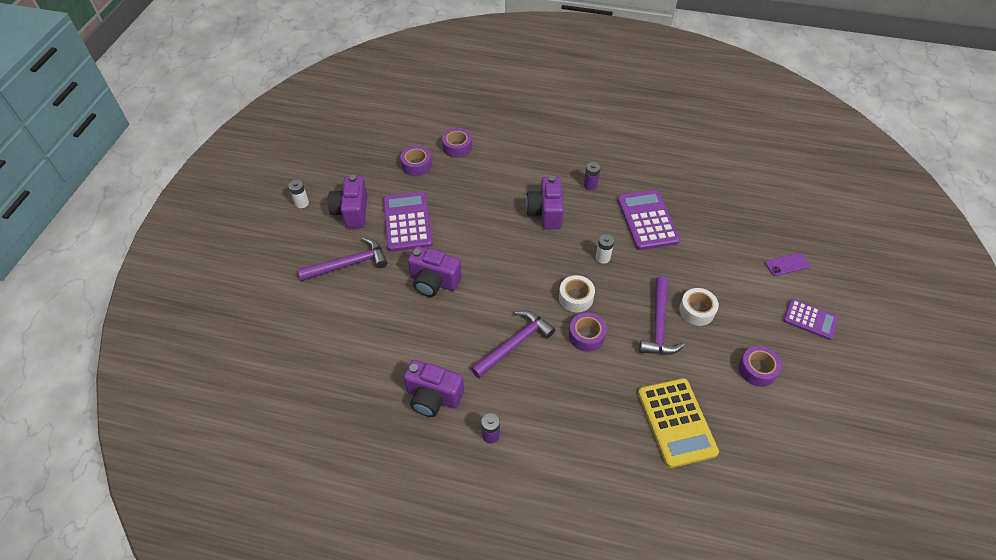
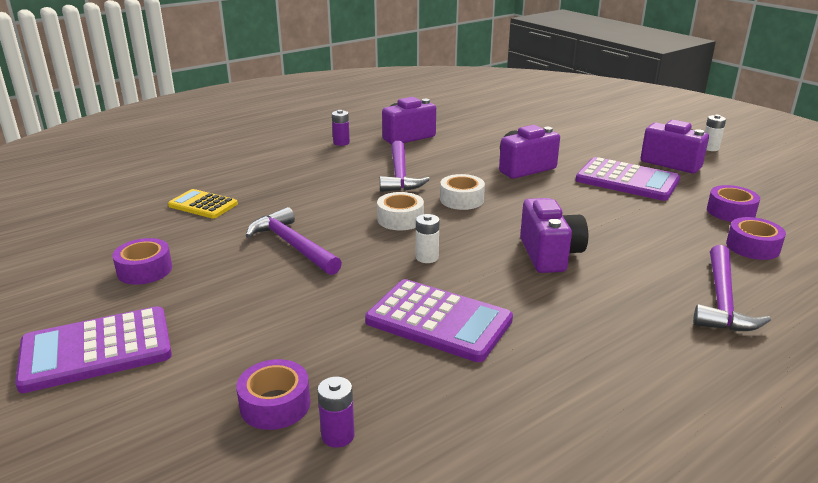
camera: 130 degrees right, 25 degrees down
(349, 264) = (595, 145): purple hammer -> purple hammer (722, 300)
(545, 213) = (550, 254): purple camera -> purple camera turned 45 degrees clockwise
(586, 336) = (351, 206): purple tape -> purple tape (275, 404)
(590, 185) = (566, 310): purple battery -> purple battery (338, 435)
(676, 422) = (203, 205): yellow calculator -> yellow calculator, size x0.62
(696, 310) = (263, 276): white tape -> white tape (461, 200)
(787, 264) = (177, 398): purple phone -> none
(810, 319) = (96, 350): purple calculator -> purple calculator, size x1.62

